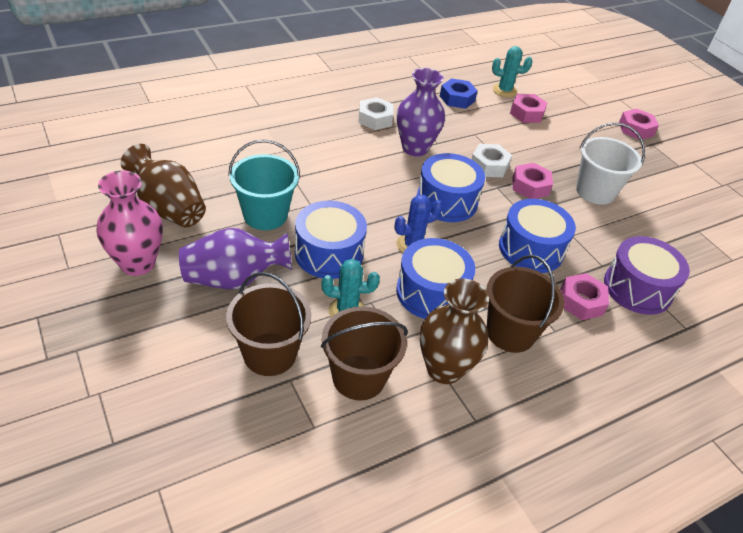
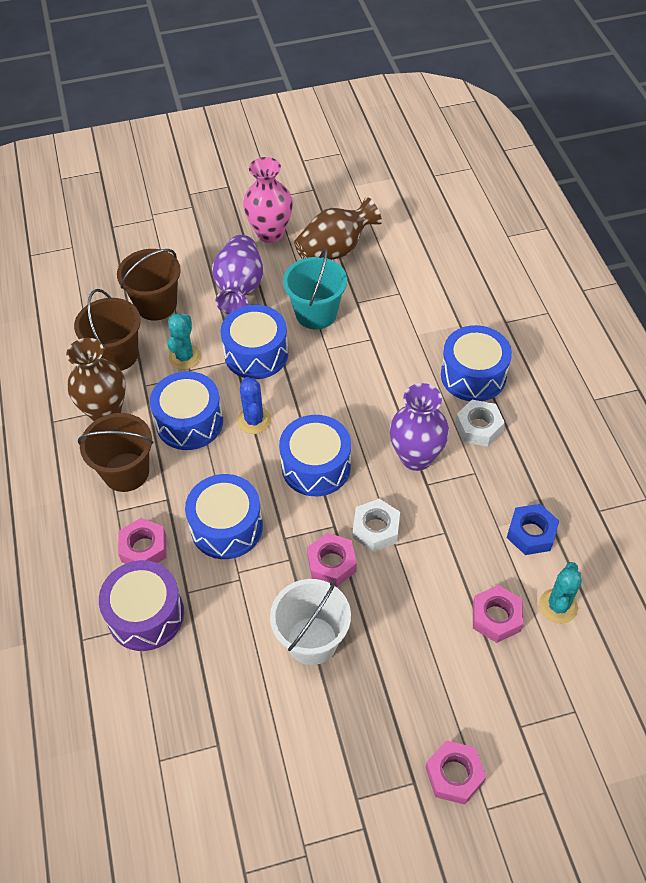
camera: 110 degrees right, 10 degrees up
(322, 121) = (473, 375): none -> blue drum

